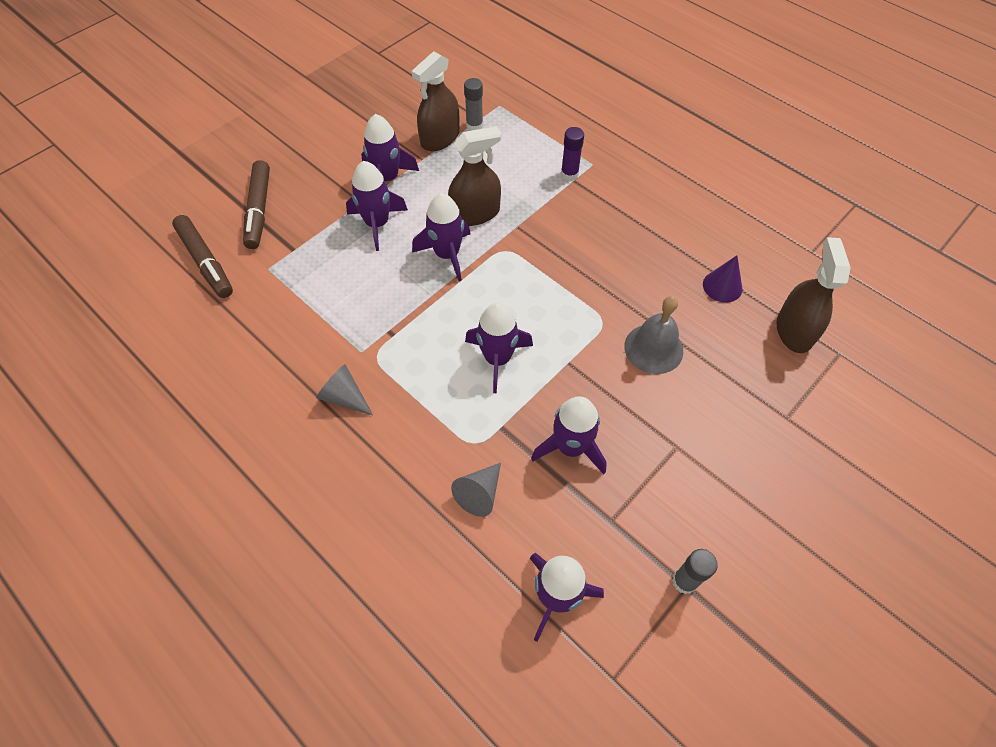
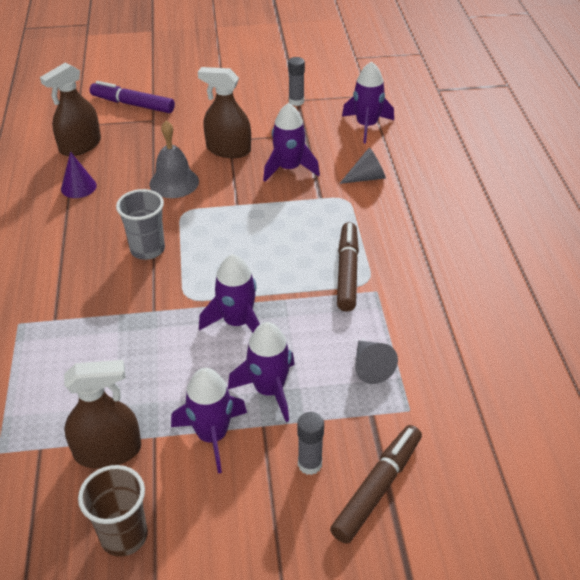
camera: 140 degrees left, 15 degrees down
(205, 262) = (471, 457): brown marker -> brown marker (347, 272)
(344, 397) = (413, 269): grey cone -> grey cone (370, 367)
(385, 113) = (124, 536): none -> brown cup
(474, 126) = (56, 442): grey glue stick -> grey glue stick (310, 464)
(475, 213) = (173, 343): brown spray bottle -> brown spray bottle (228, 149)
(498, 359) = (281, 232): purple rocket -> none
(569, 174) = (50, 326): purple glue stick -> none
(584, 268) = (147, 249): none -> grey cup
(840, 426) = (133, 104): none -> purple marker

